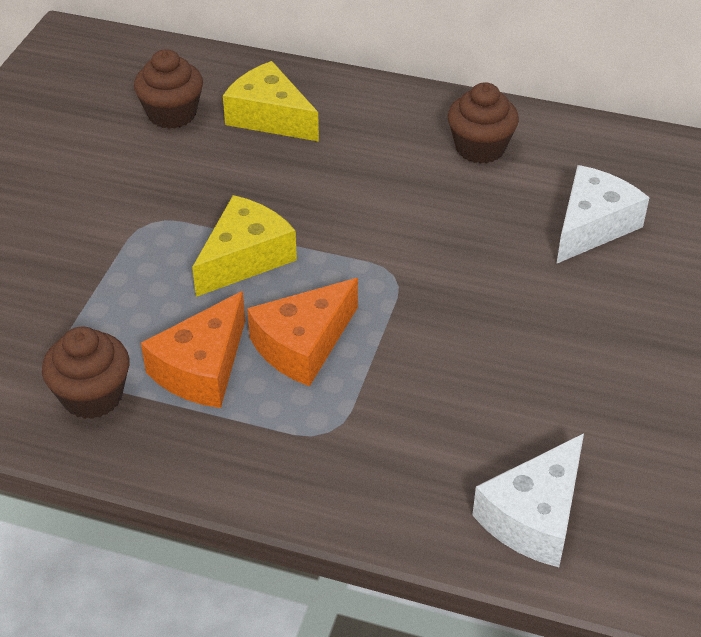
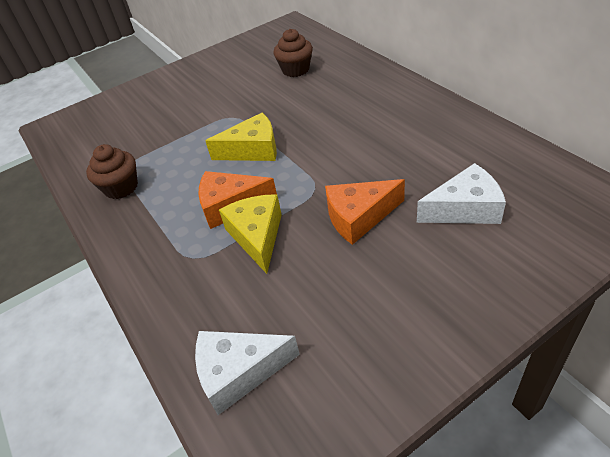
camera: 45 degrees right, 0 degrees up
(202, 368) = (175, 196): orange cheese -> orange cheese (359, 217)
(270, 117) = (339, 84): yellow cheese -> yellow cheese (257, 236)
(480, 148) = (439, 136): brown cupcake -> none

